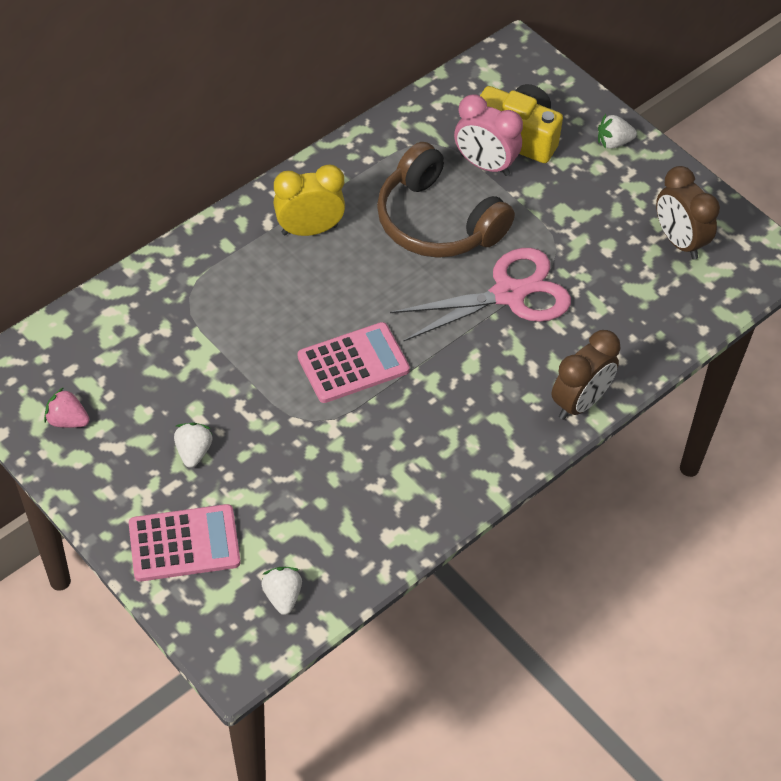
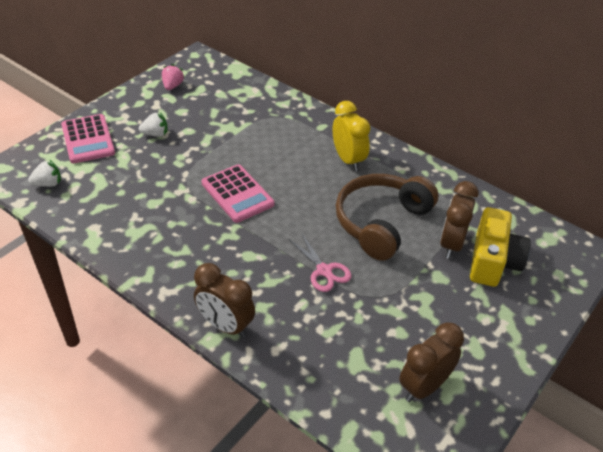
camera: 80 degrees right, 10 degrees down
(485, 165) = (451, 244): pink clock -> brown clock
(508, 294) = (324, 270): pink scissors -> pink scissors, size x0.56
(613, 142) = (520, 327): white strawberry -> none

